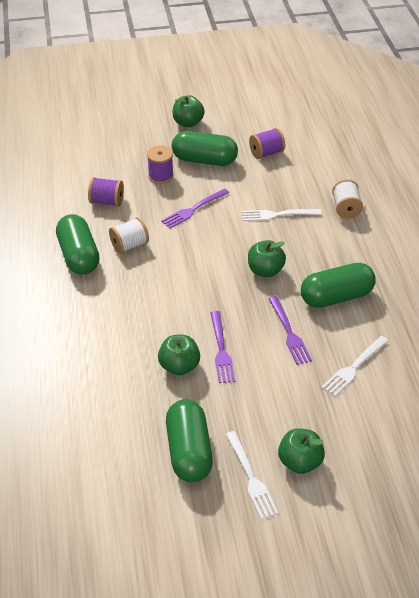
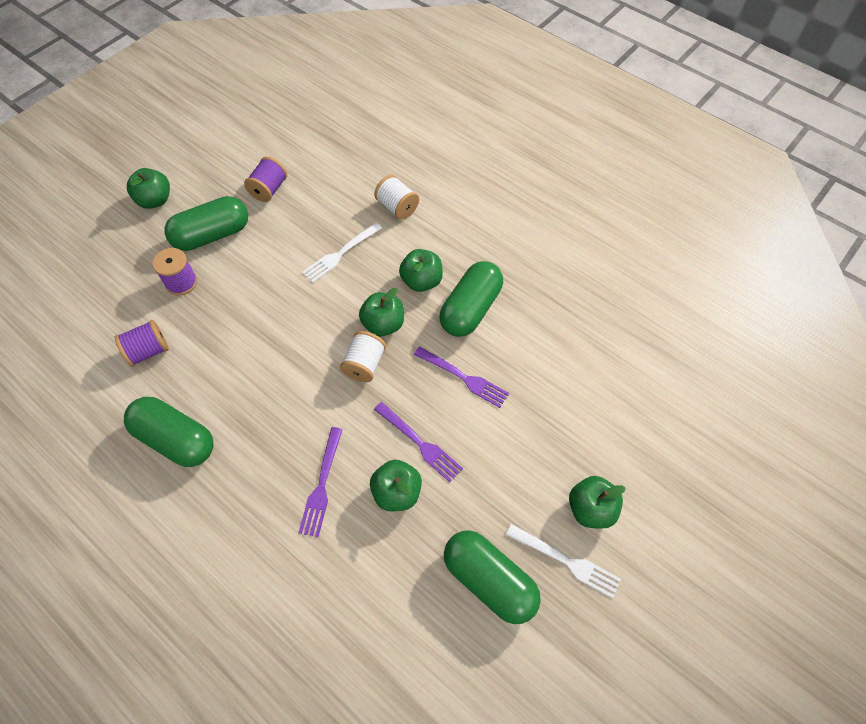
camera: 40 degrees left, 15 degrees up
(129, 245) = (221, 387): white spool -> white spool (364, 364)
(194, 209) = (252, 300): purple fork -> purple fork (322, 485)
(318, 261) = (421, 281): none -> green apple
(354, 367) = (549, 373): white fork -> none

